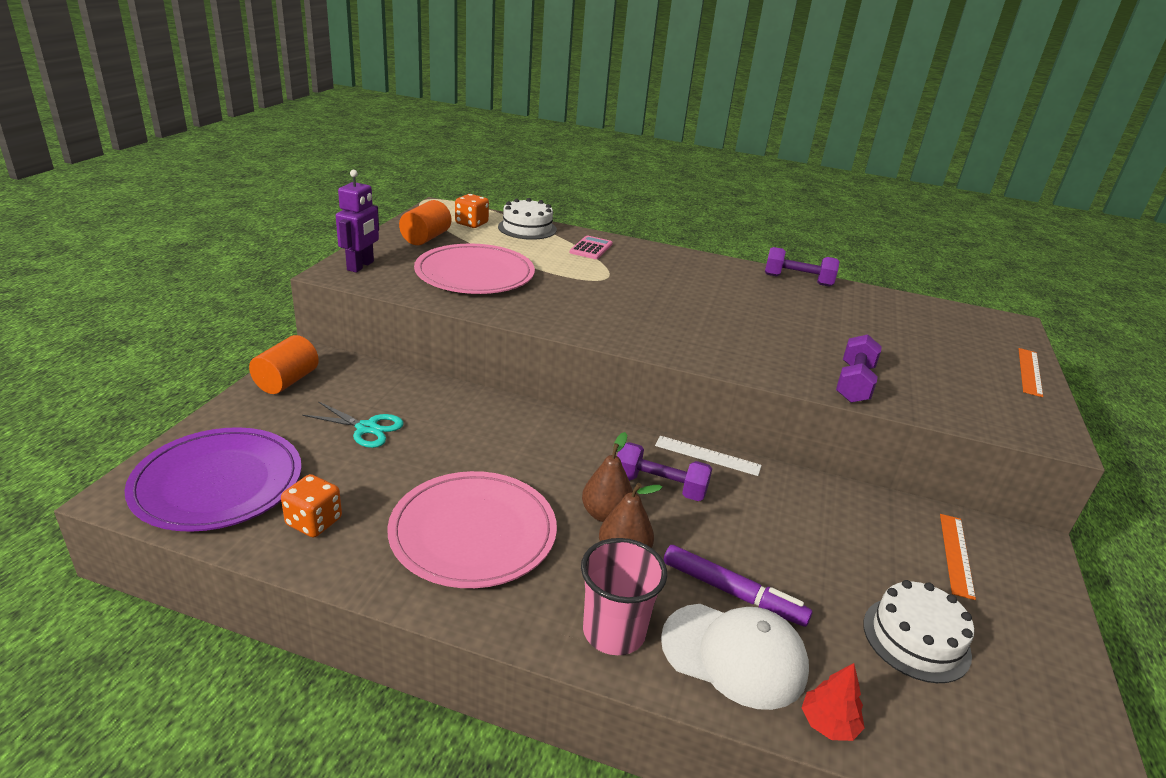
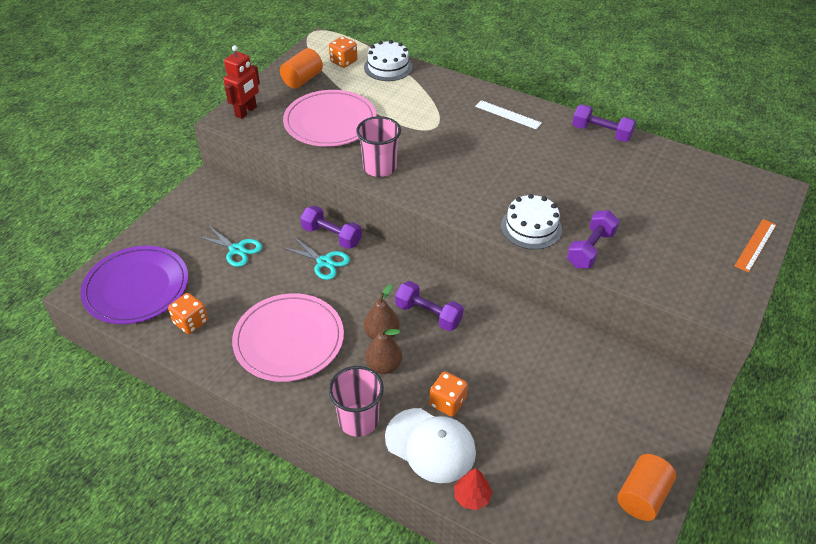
camera: 15 degrees right, 15 degrees up
(286, 381) = (190, 204): orange cylinder -> orange cylinder (642, 496)
(361, 266) = (246, 112): purple robot -> red robot
(496, 435) = (324, 262): none -> turquoise scissors
(497, 407) = (332, 236): none -> purple dumbbell
(555, 314) = (379, 167): none -> pink cup
(591, 248) = (434, 92): pink calculator -> none
(707, 455) = (474, 291): white ruler -> white ruler (508, 114)
(732, 593) = (447, 402): purple marker -> orange dice
(916, 639) = (561, 450): white cake -> white cake (531, 227)
(956, 554) = (628, 391): orange ruler -> none

